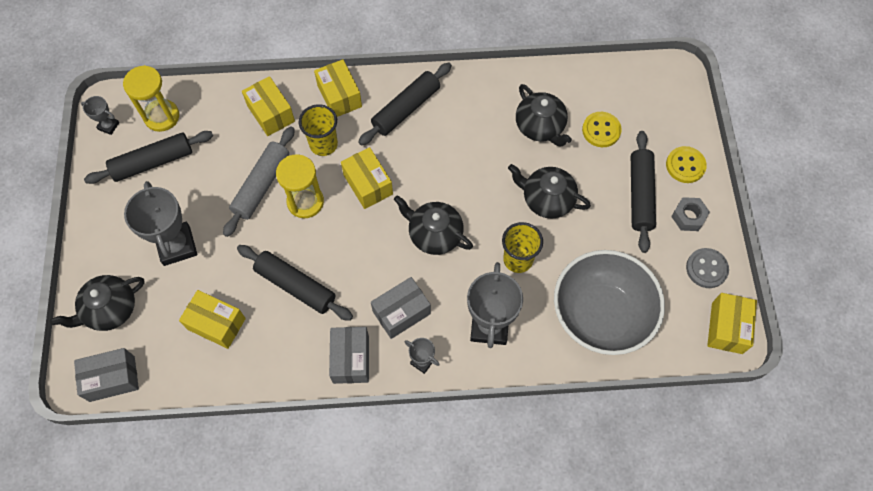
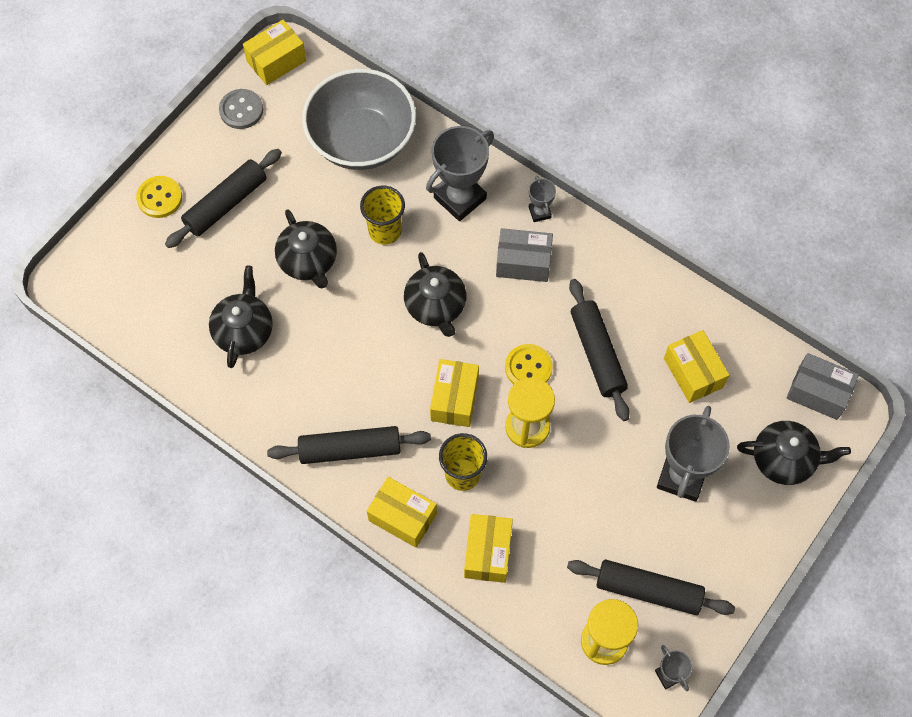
camera: 140 degrees left, 0 degrees up
(261, 185) = (556, 478): grey rolling pin -> none
(339, 96) = (402, 517): yellow box -> yellow box turned 75 degrees counterclockwise
(351, 359) = (597, 257): grey box -> none
(601, 130) = (194, 284): yellow button -> yellow button (528, 368)
(688, 217) = (208, 157): grey nut -> none

